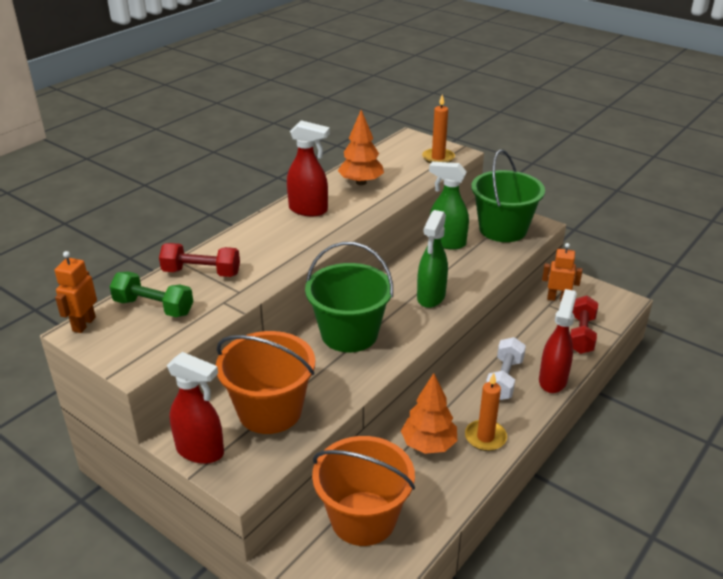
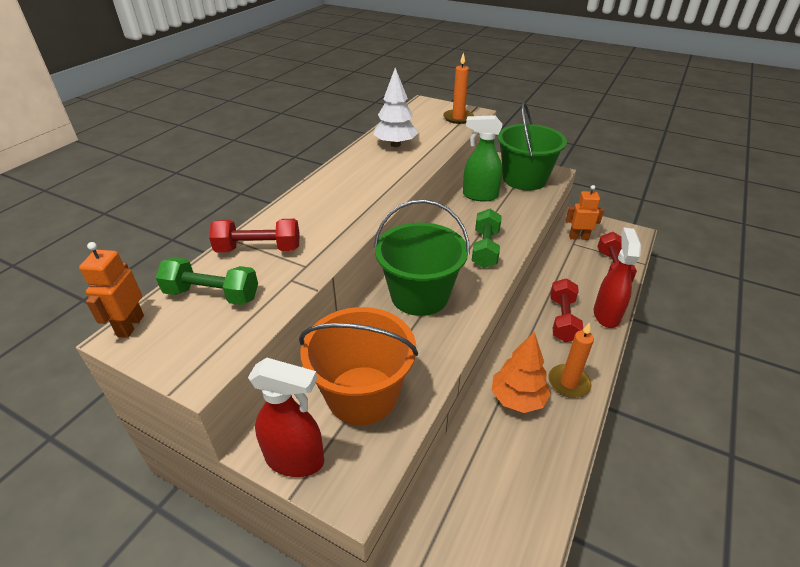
camera: 10 degrees left, 5 degrees up
(308, 210) = (353, 174): red spray bottle -> none
(361, 182) = (395, 145): orange tree -> white tree
(363, 518) = (480, 497): orange bucket -> none
(431, 297) = (485, 249): green spray bottle -> green dumbbell
(504, 379) = (562, 319): white dumbbell -> red dumbbell

